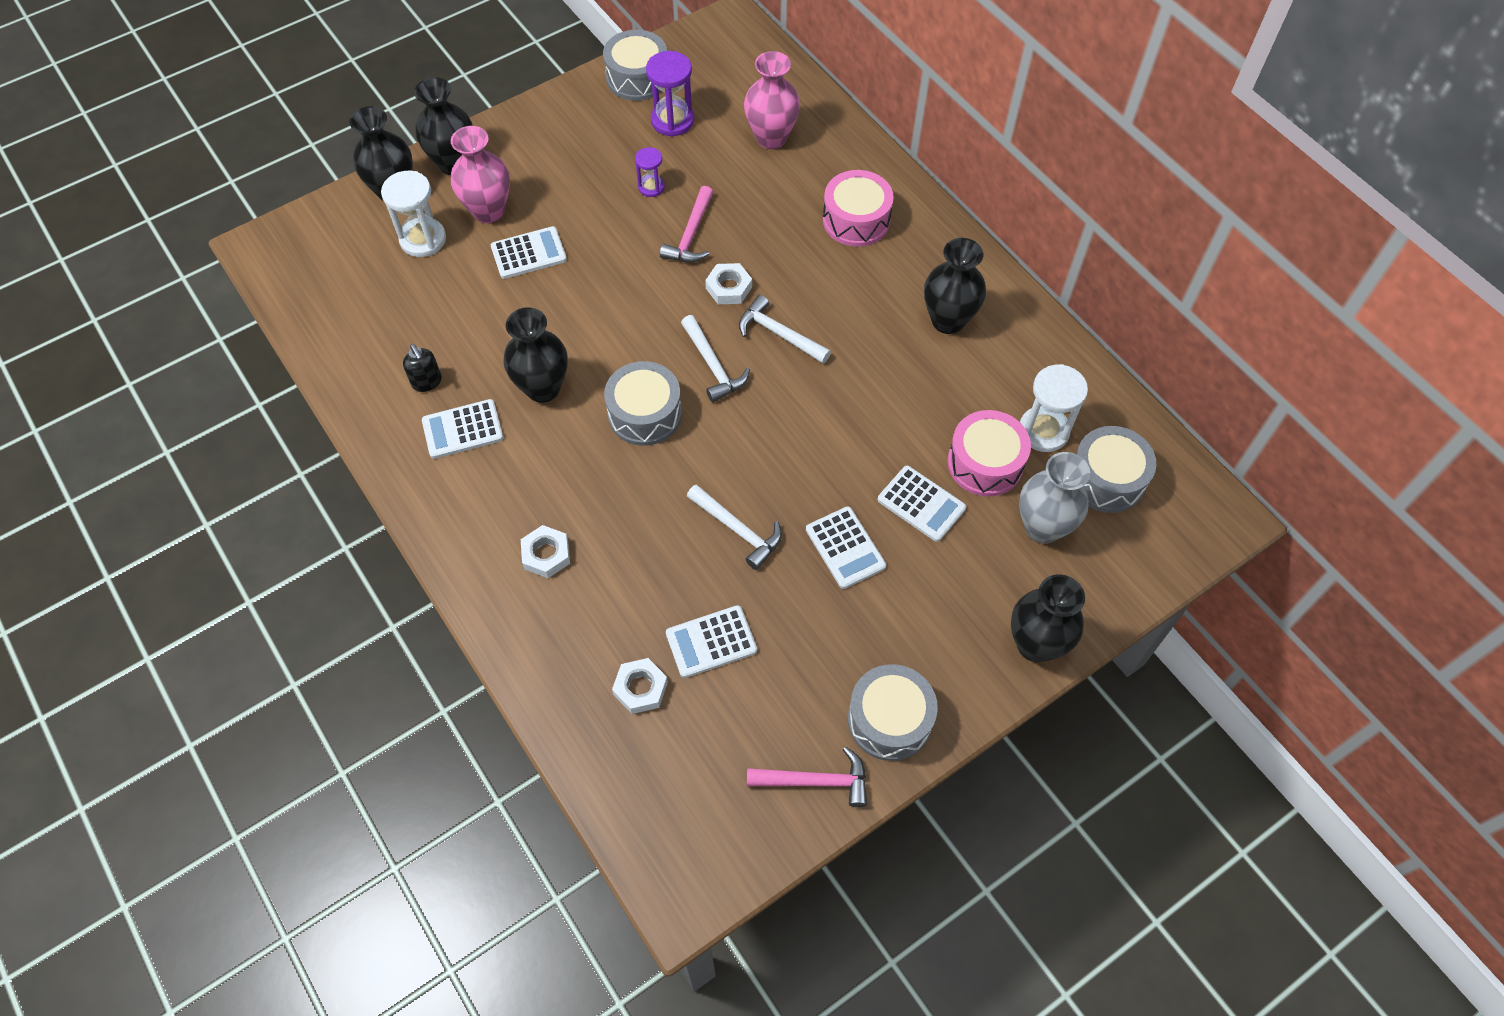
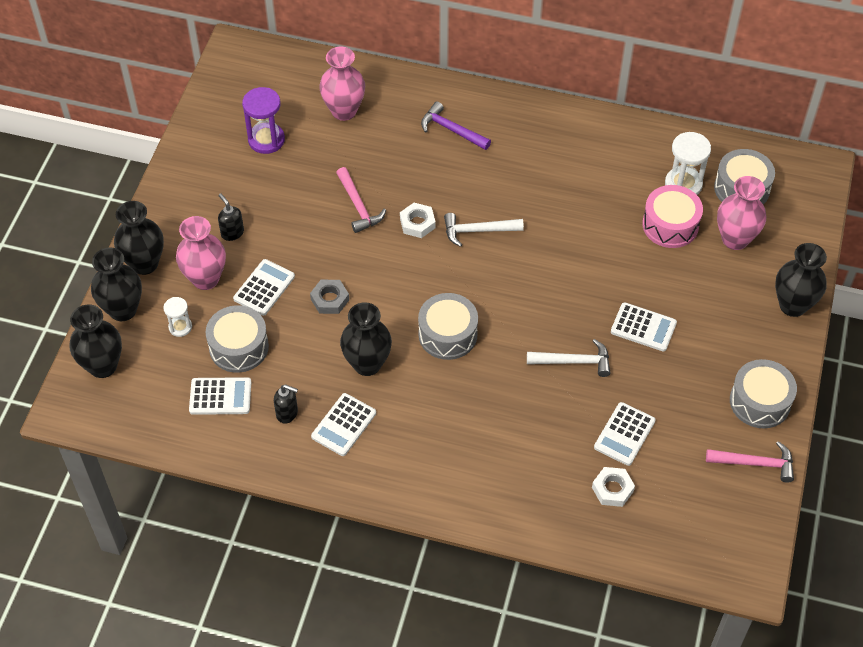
camera: 40 degrees left, 5 degrees down
(423, 239) = (180, 327): white hourglass -> white hourglass, size x0.59
(546, 554) = (478, 458): white nut -> none
(554, 185) = (232, 232): none -> black soap dispenser
(574, 304) = (330, 299): none -> grey nut
(637, 78) = (211, 126): grey drum -> grey drum (239, 347)
(651, 187) = (299, 192): purple hourglass -> none
(713, 366) = (458, 277): white hammer -> none
(815, 781) = (755, 463): pink hammer -> pink hammer turned 45 degrees clockwise
(856, 220) = (452, 130): pink drum -> purple hammer
(921, 504) = (659, 273): white calculator -> white calculator (220, 396)
(948, 320) = (567, 156): black vase -> black vase (103, 366)
(1042, 527) = (735, 239): grey vase -> pink vase

